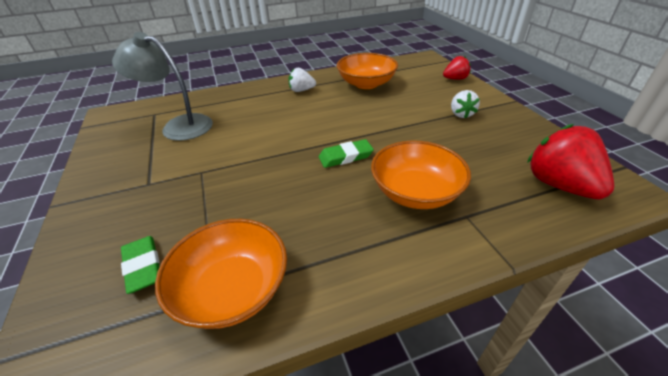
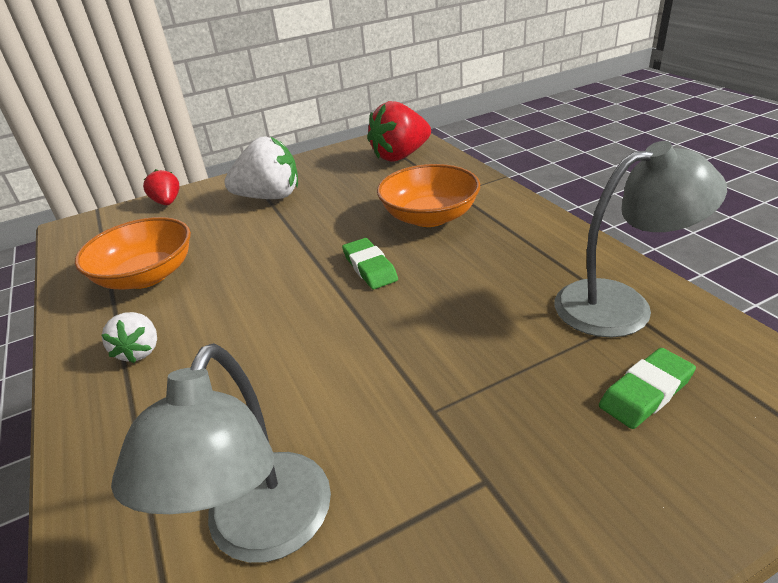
camera: 95 degrees left, 5 degrees down
(232, 289) = (621, 304): orange bowl -> grey lamp
(461, 114) = (270, 197): white strawberry -> white strawberry, size x1.79

